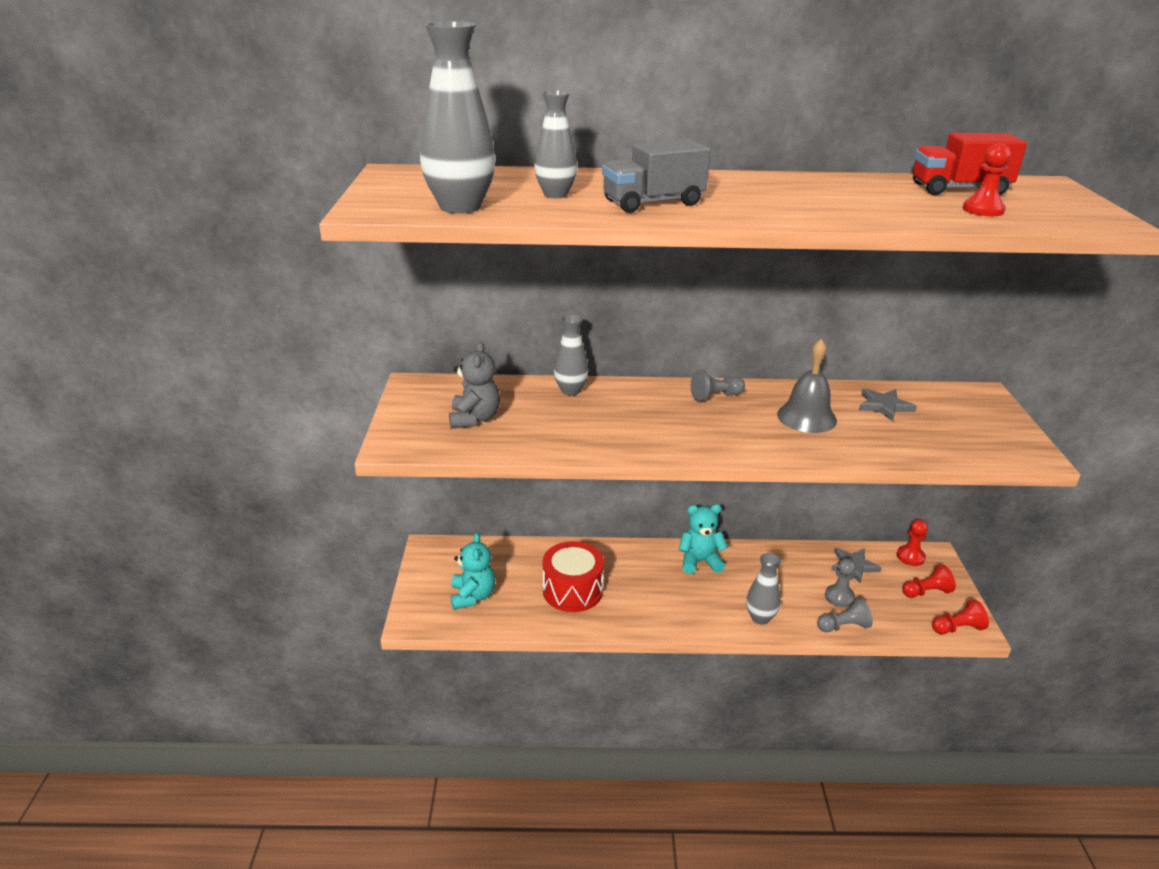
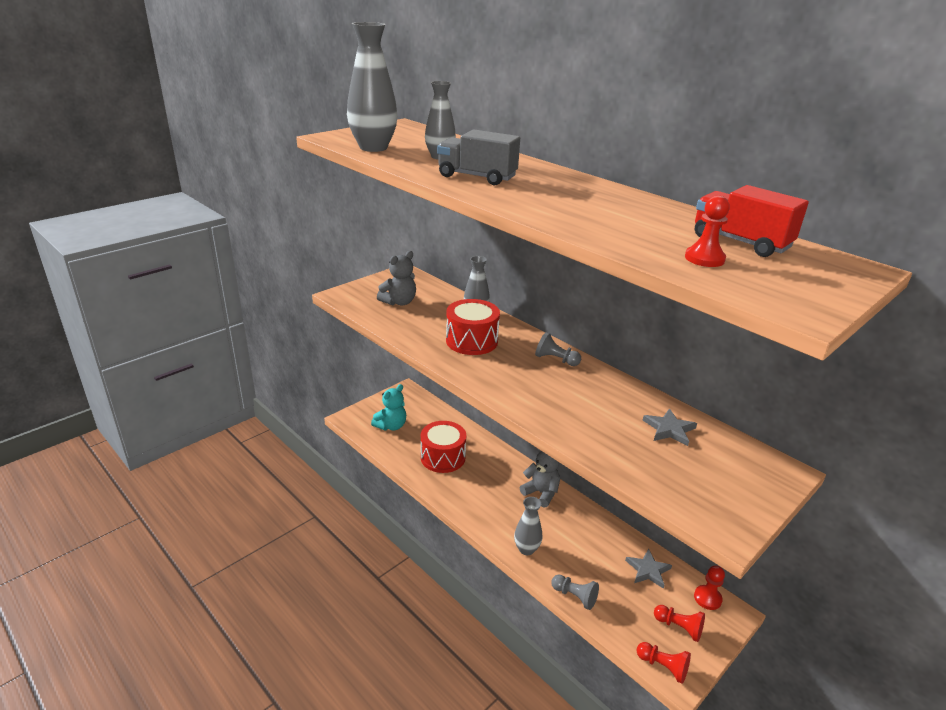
camera: 45 degrees right, 0 degrees up
(620, 419) = (471, 341): none -> red drum
(700, 561) = (541, 493): turquoise teddy bear -> grey teddy bear
(806, 417) = (592, 403): grey bell -> none
(839, 597) = (602, 579): grey pawn -> none

